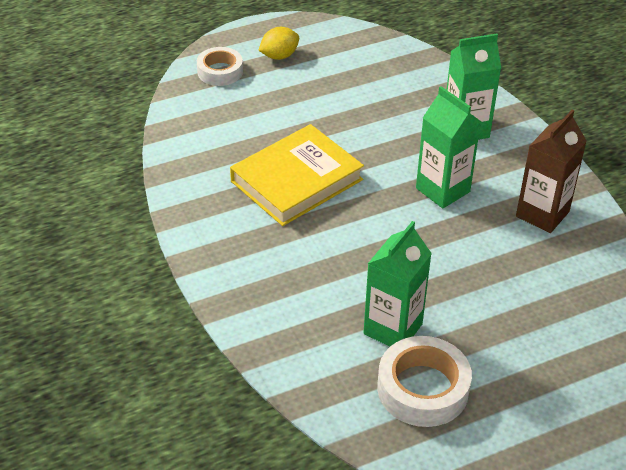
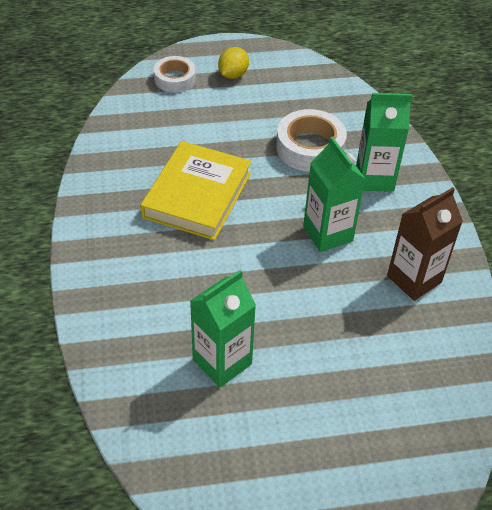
camera: 15 degrees right, 5 degrees up
(279, 56) = (233, 74): yellow lemon -> yellow lemon turned 45 degrees counterclockwise
(297, 180) = (197, 195): yellow book -> yellow book turned 45 degrees counterclockwise
(423, 389) = (224, 430): white tape -> white tape (310, 147)

